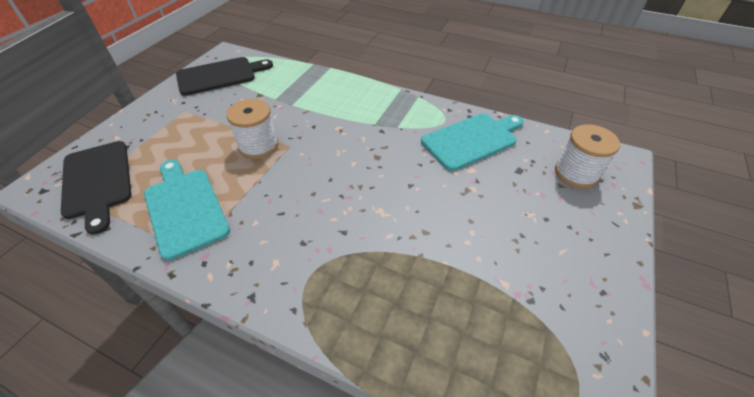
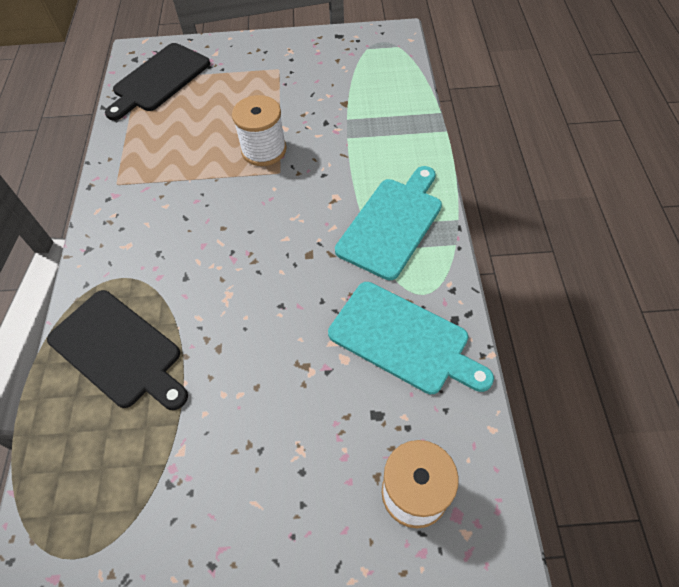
camera: 65 degrees right, 10 degrees up
(185, 208) = (158, 150): turquoise cutting board -> turquoise cutting board (392, 224)
(220, 75) = (353, 56): black cutting board -> black cutting board (119, 350)

